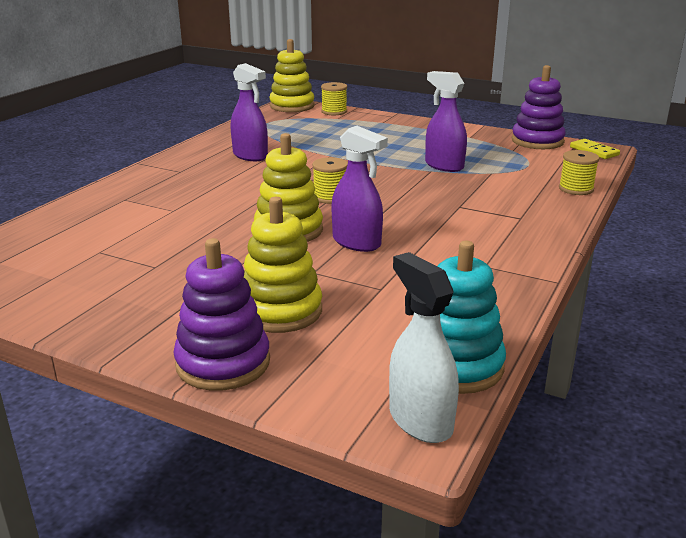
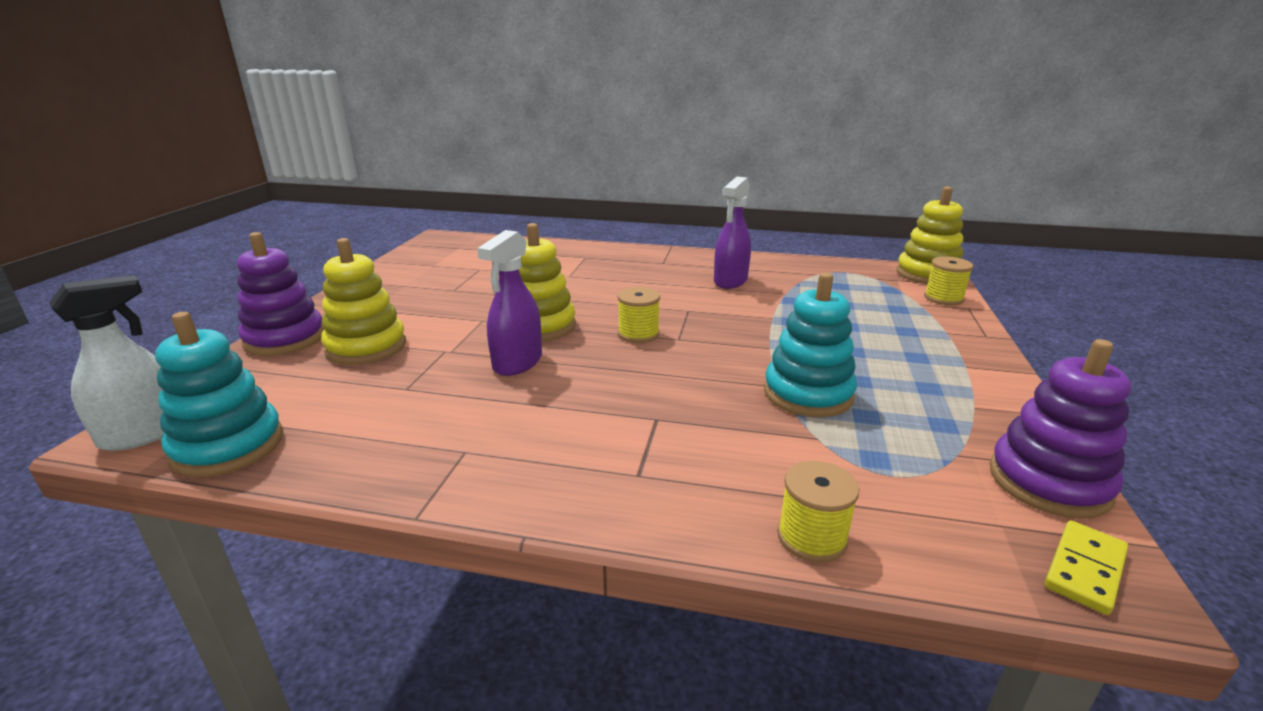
camera: 75 degrees right, 0 degrees up
(444, 166) = (808, 394): purple spray bottle -> turquoise stacking toy

